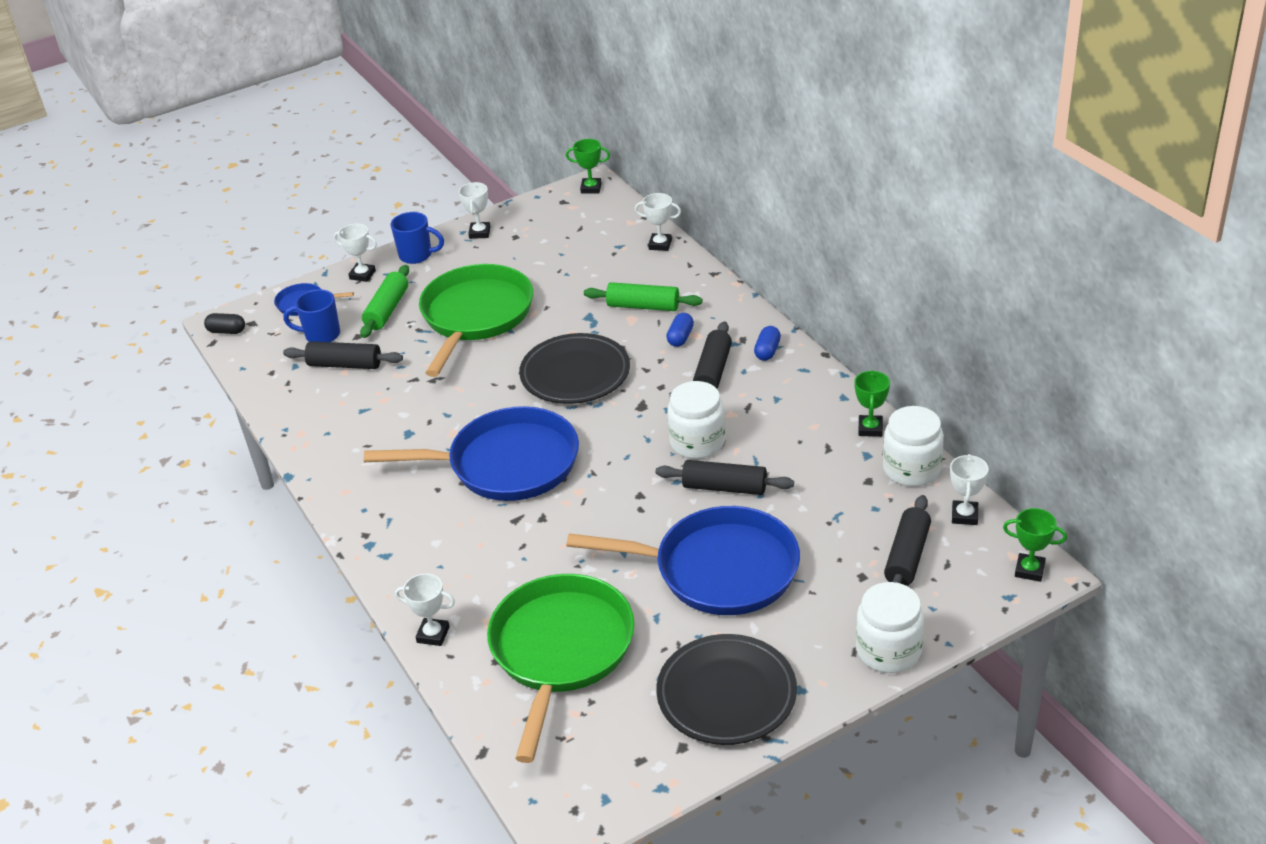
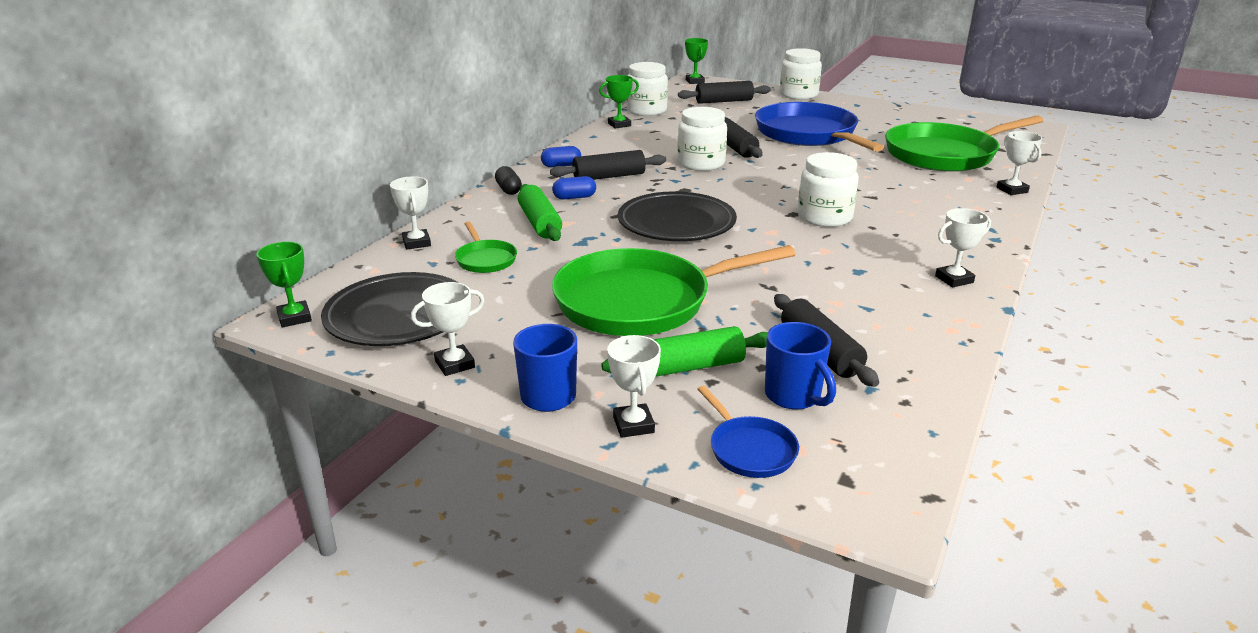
camera: 125 degrees left, 10 degrees down
(227, 331) = (893, 496): black capsule -> black capsule (508, 190)
(506, 464) = (824, 217): blue pan -> white jar
(602, 268) = (485, 259): none -> green pan
(726, 695) = (891, 116): black plate -> black plate (398, 317)
(964, 515) = (671, 96): white trophy -> white trophy (954, 279)

